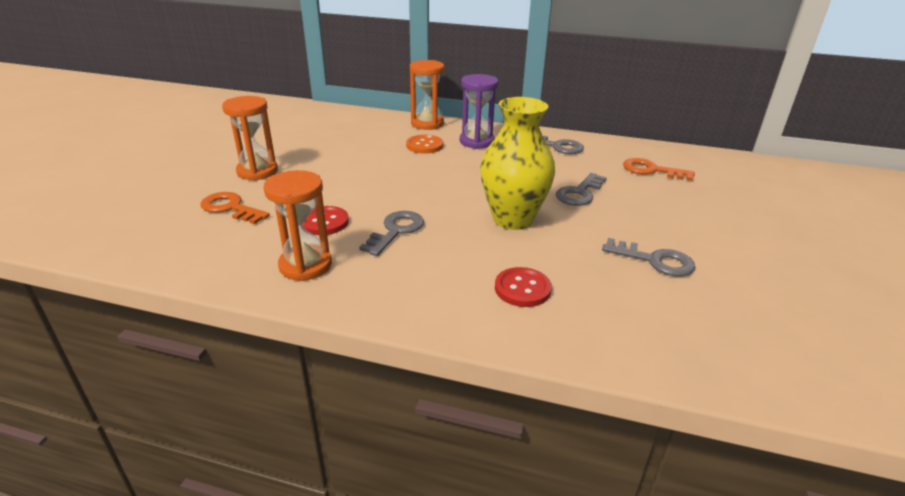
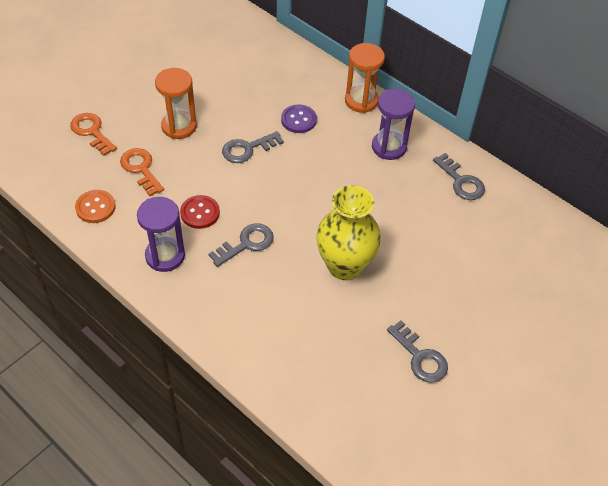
camera: 25 degrees right, 20 degrees up
(305, 265) = (165, 256): orange hourglass -> purple hourglass
(380, 144) = (298, 120): none -> purple button
(424, 145) = (336, 137): orange button -> orange button (95, 207)
(522, 289) = (298, 341): red button -> none
(579, 193) = (426, 256): grey key -> grey key (247, 149)
(651, 170) = (522, 251): orange key -> orange key (92, 132)

